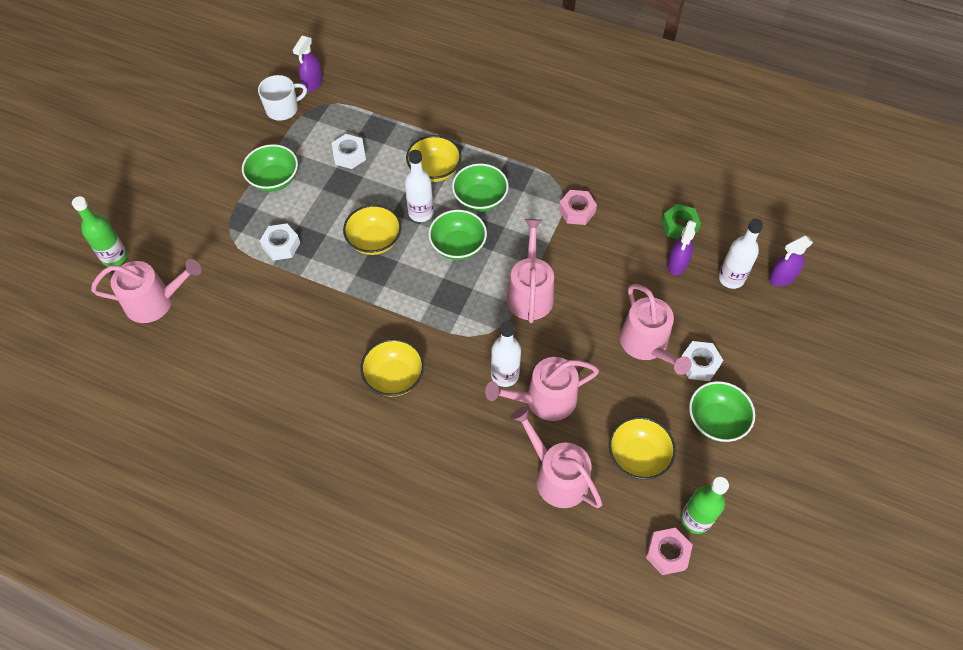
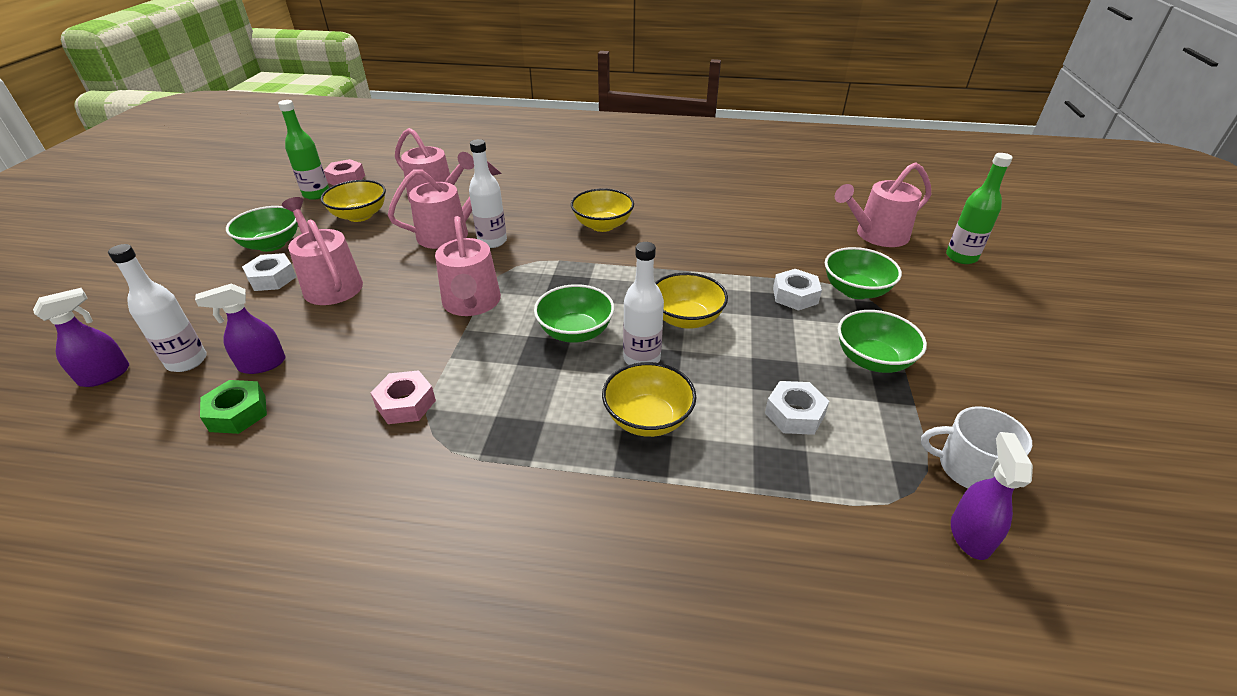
camera: 165 degrees right, 20 degrees down
(283, 109) = (969, 468): white mug -> white mug turned 60 degrees clockwise
(480, 199) = (561, 392): green bowl -> green bowl (855, 290)
(677, 264) = (262, 364): purple spray bottle -> purple spray bottle turned 120 degrees counterclockwise

